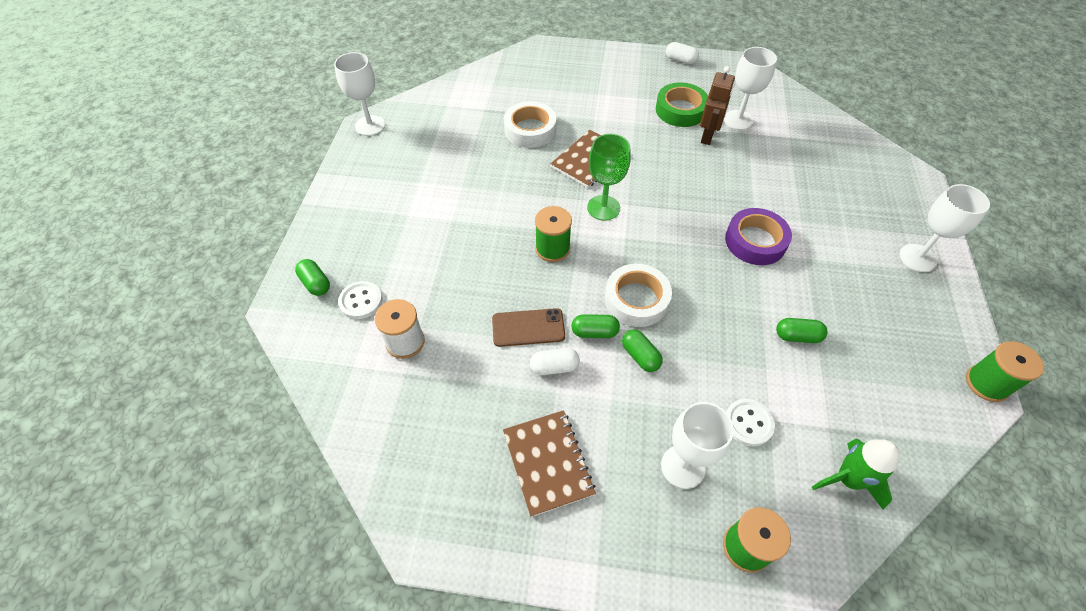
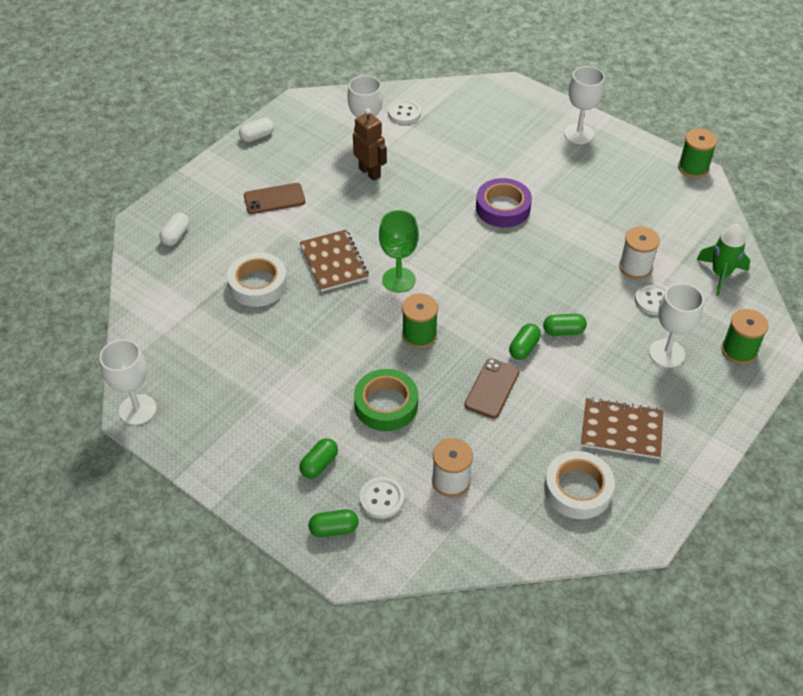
camera: 60 degrees left, 5 degrees down
(554, 367) = (540, 388): white capsule -> white capsule (176, 236)
(624, 98) = (274, 199): none -> brown phone
(636, 299) = (510, 307): white tape -> white tape (577, 489)
(680, 110) = (323, 171): green tape -> green tape (386, 404)
(780, 385) = (635, 267): none -> white spool
(797, 336) = (602, 235): green capsule -> green capsule (319, 464)
(799, 126) = (404, 113): none -> white button

